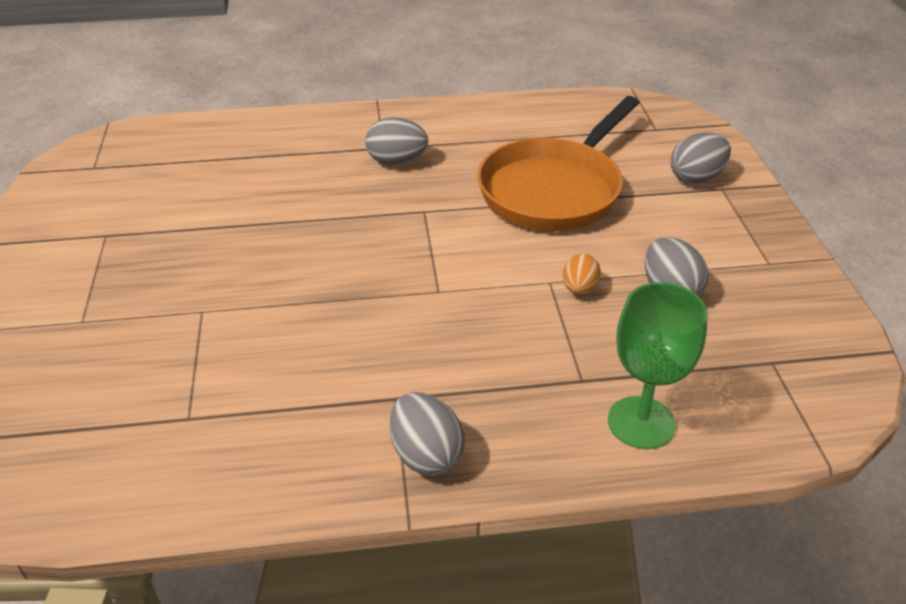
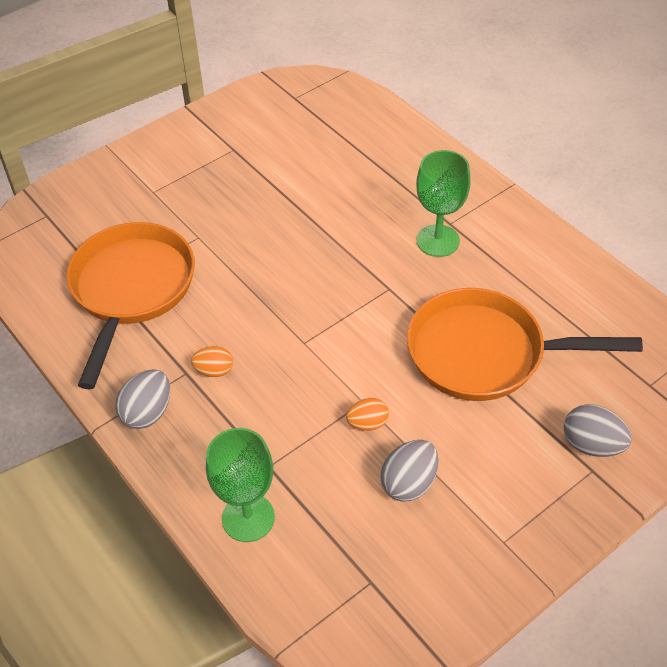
camera: 60 degrees right, 10 degrees up
(218, 398) = (131, 290): none -> orange pan
(397, 161) = (438, 241): grey egg -> green goblet
(414, 372) = (214, 370): none -> orange egg

